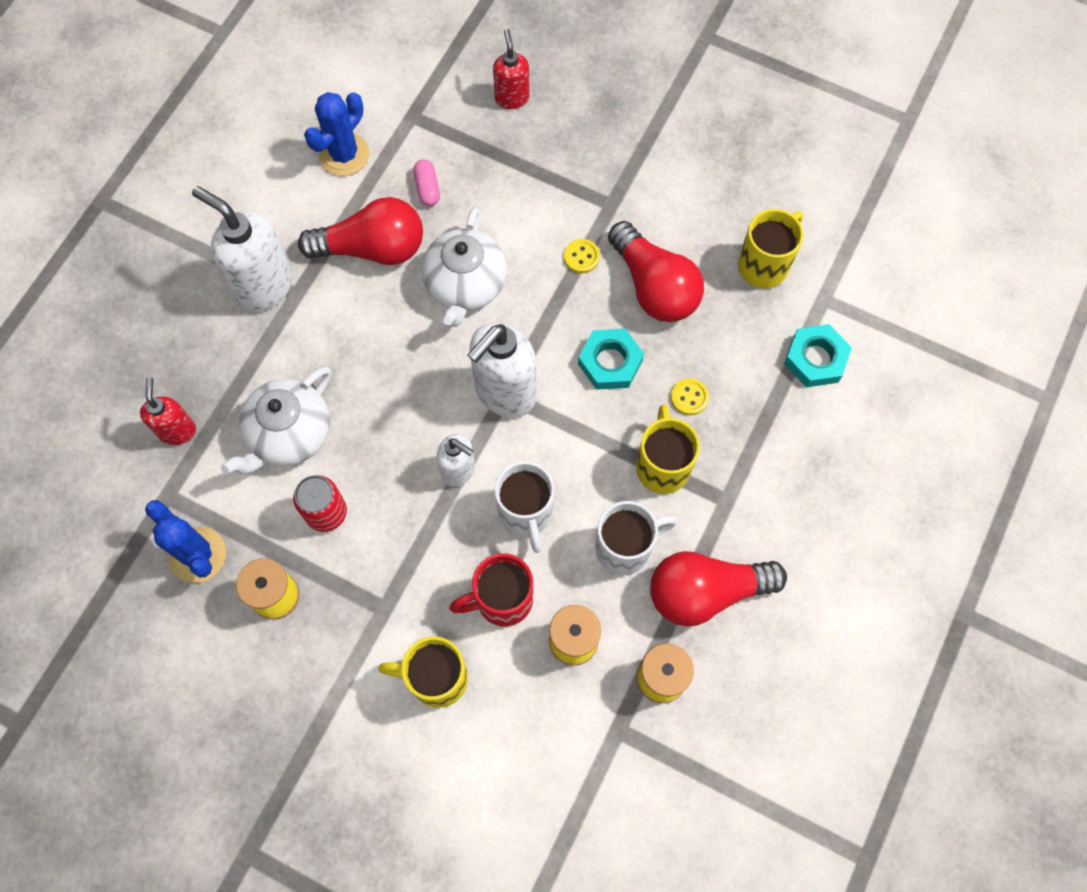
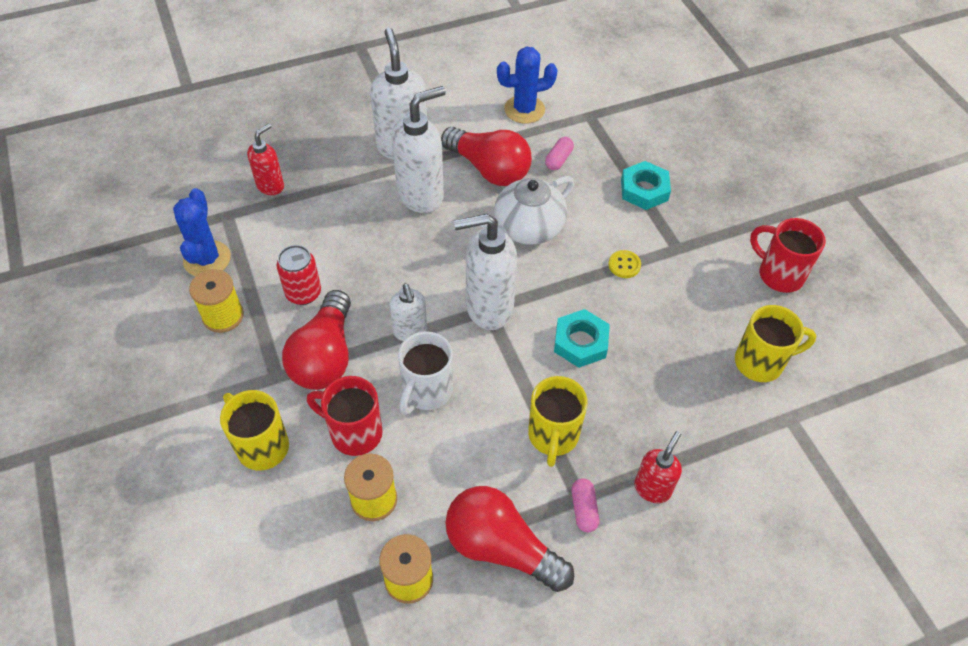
camera: 40 degrees right, 15 degrees down
(289, 434) = (330, 233): white teapot -> none
(335, 326) = (421, 195): none -> white soap dispenser
(512, 98) = (667, 145): red soap dispenser -> red soap dispenser (652, 488)
(625, 548) = (472, 468): white mug -> none
(654, 287) = (660, 318): red light bulb -> red light bulb (325, 356)
(662, 466) = (553, 436): yellow mug -> yellow mug turned 150 degrees clockwise
(689, 397) = (617, 406): yellow button -> none
(713, 166) = (779, 274): none -> red mug
(738, 507) = (584, 509): none -> pink capsule
(815, 359) = (744, 454): turquoise nut -> turquoise nut (644, 190)

